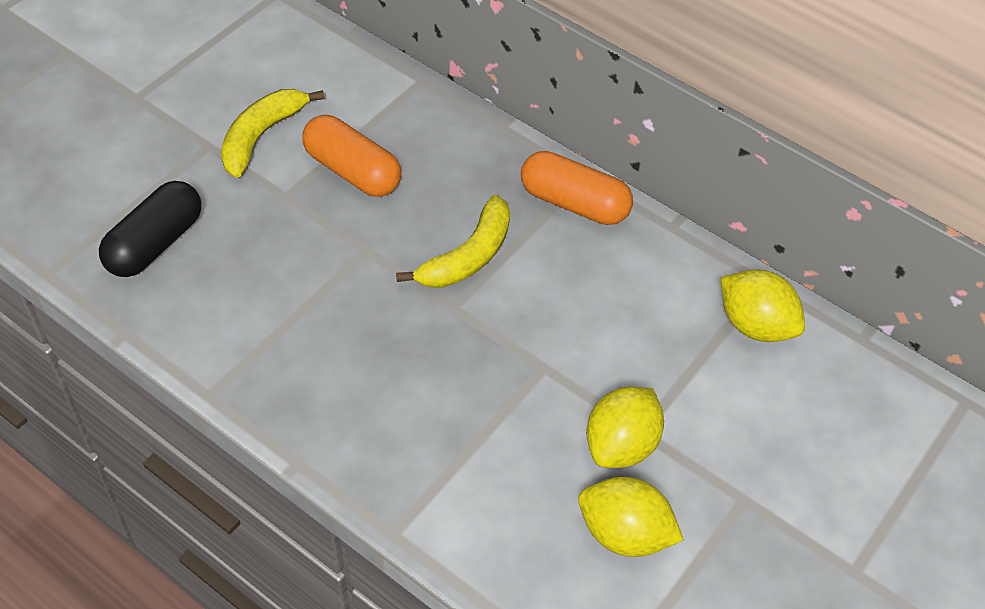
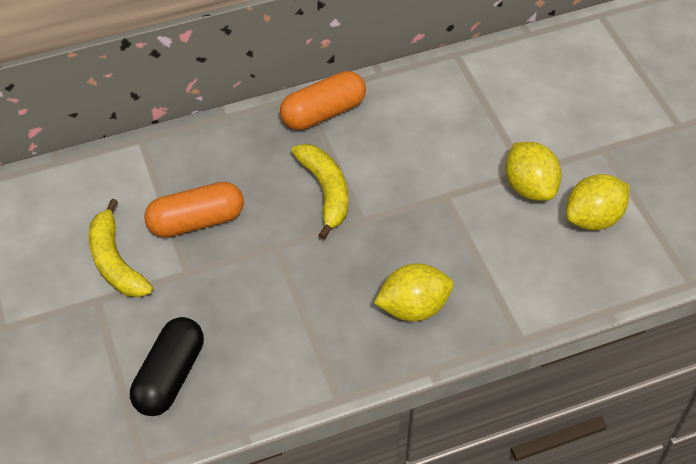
camera: 55 degrees left, 0 degrees up
(155, 243) = (170, 376): black capsule -> black capsule turned 45 degrees clockwise
(755, 325) = (485, 76): yellow lemon -> yellow lemon (413, 307)

